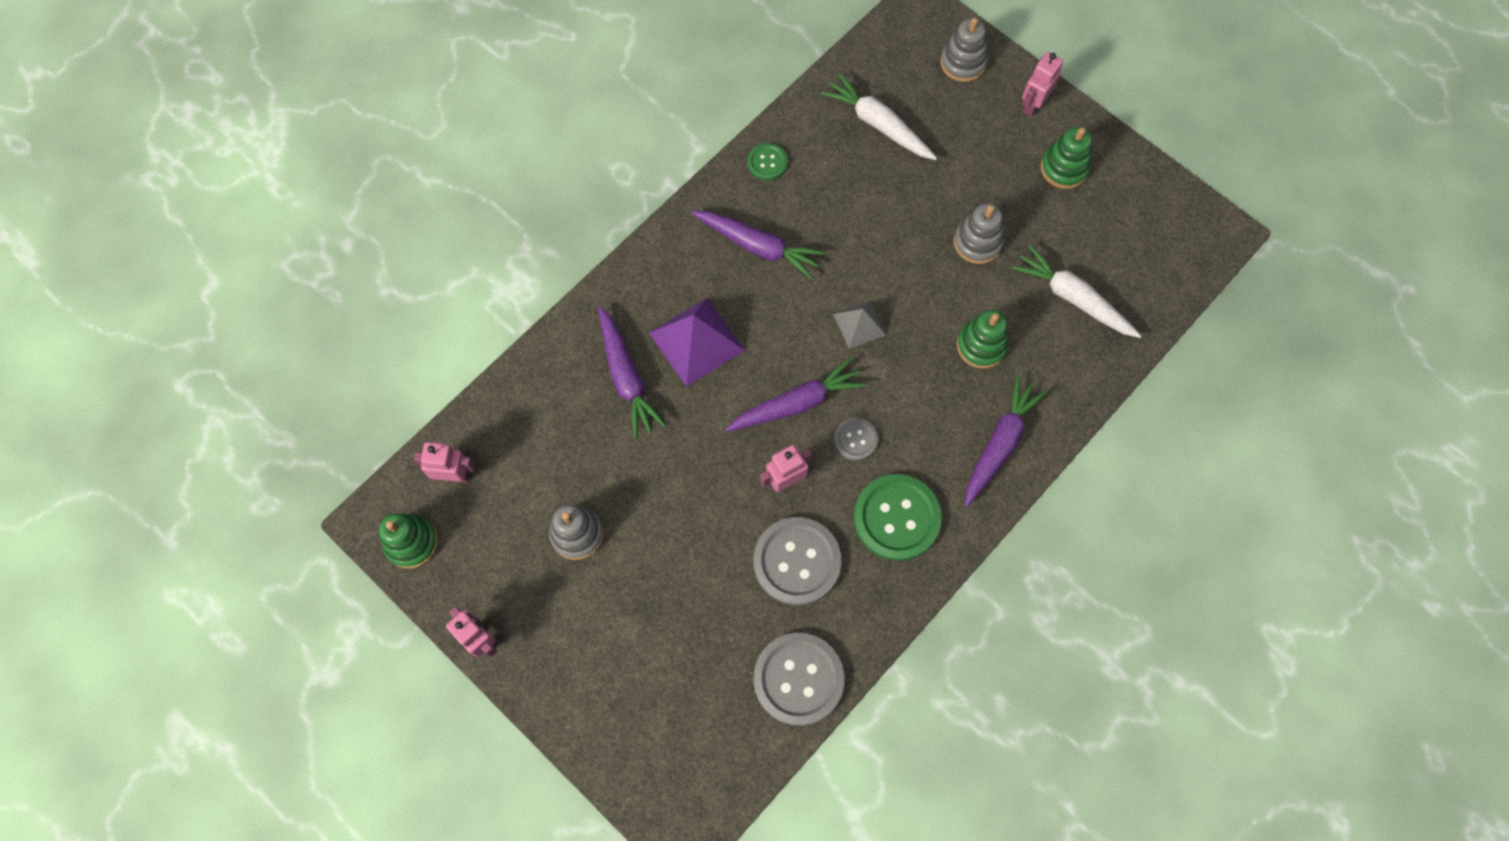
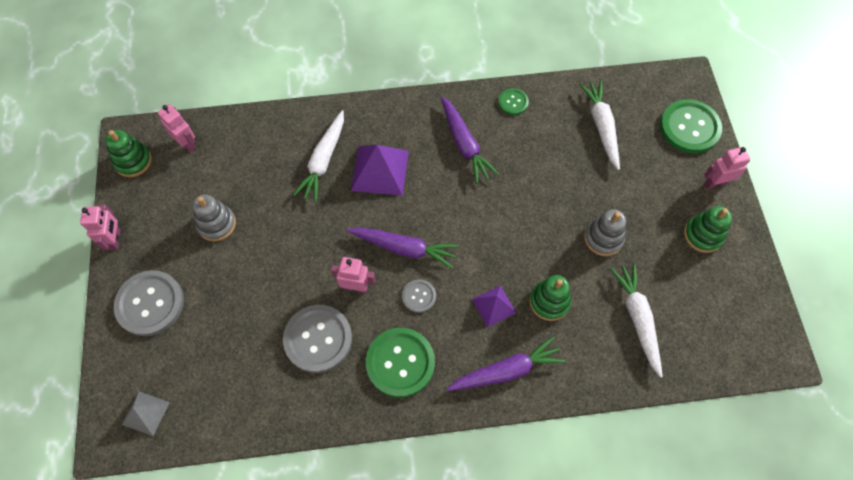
camera: 40 degrees right, 5 degrees down
(626, 377) = (323, 161): purple carrot -> white carrot
(798, 679) = (254, 409): grey button -> grey button (150, 304)
(859, 324) = (484, 231): grey pyramid -> grey pyramid (146, 413)
(934, 391) = (494, 306): none -> purple pyramid
(963, 62) = (689, 127): grey stacking toy -> green button

